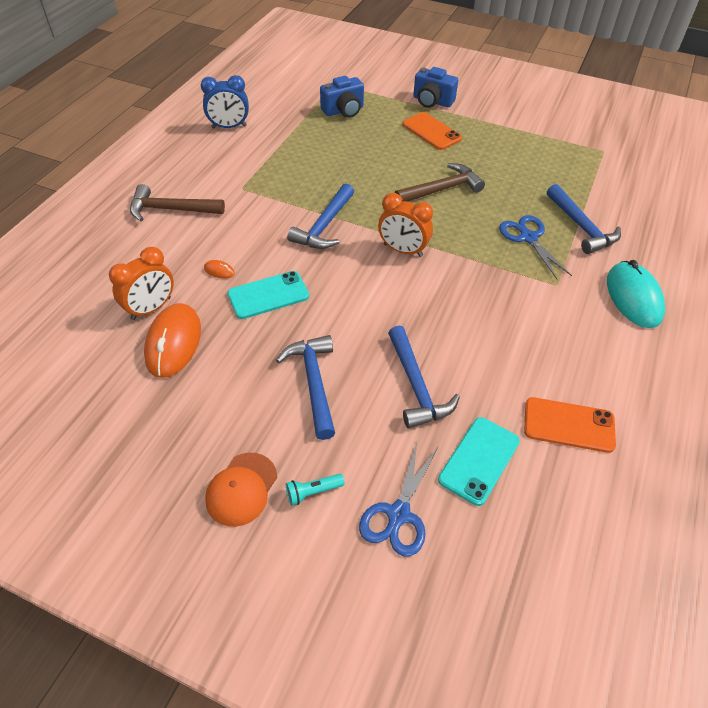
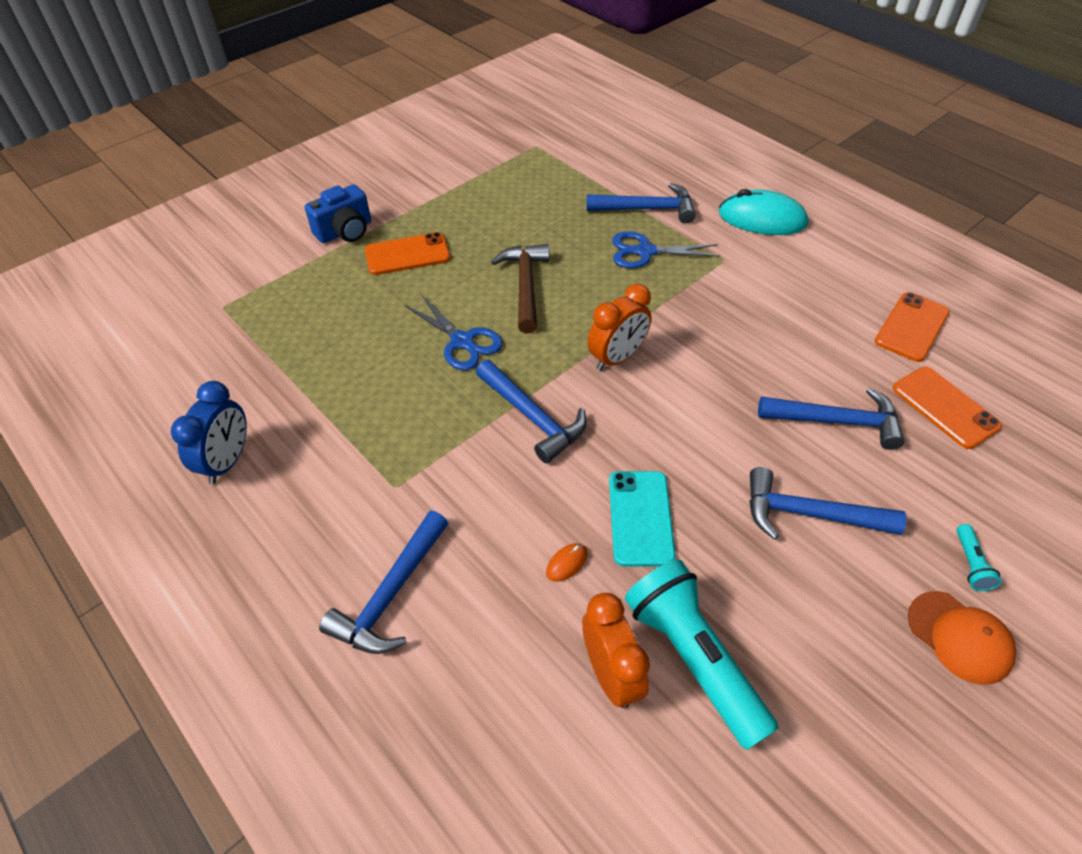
camera: 65 degrees left, 0 degrees up
(171, 209) = (391, 594): brown hammer -> blue hammer
(174, 343) = (692, 658): orange mouse -> turquoise flashlight
(343, 111) = (295, 319): blue camera -> none
(398, 514) = (1005, 495): blue scissors -> blue scissors (462, 341)
(479, 460) = (945, 407): turquoise phone -> orange phone

